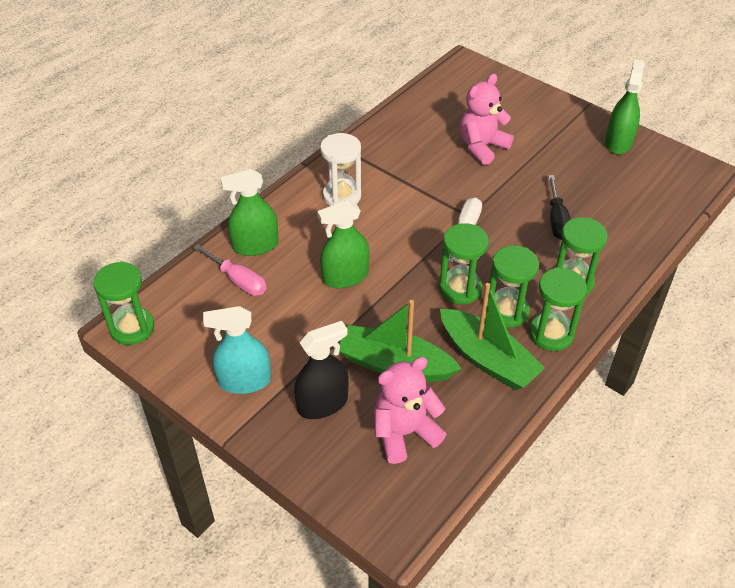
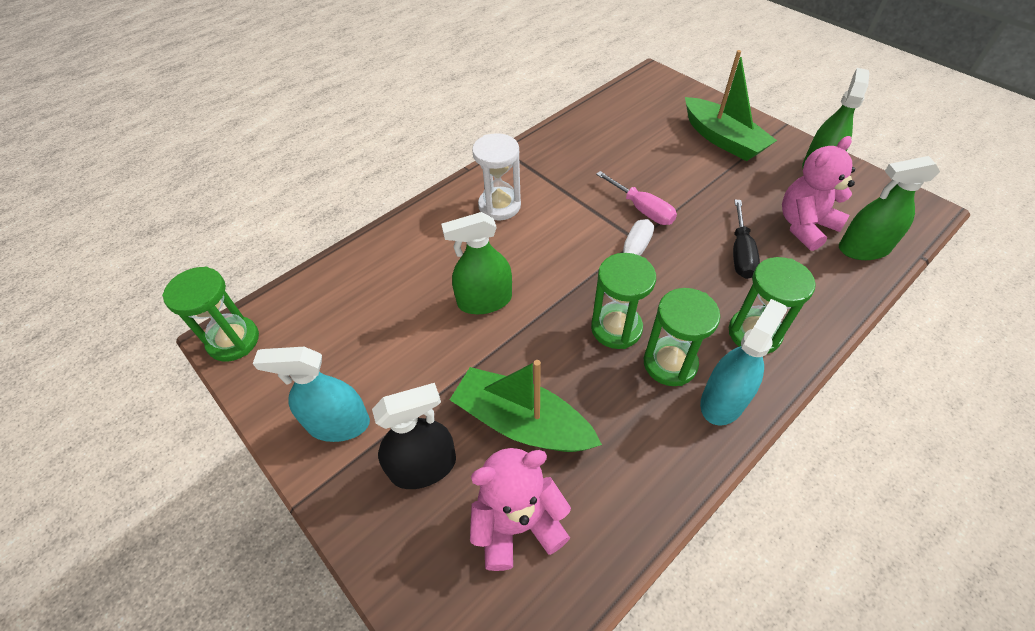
camera: 10 degrees right, 5 degrees up
(238, 280) = (364, 294): pink screwdriver -> pink screwdriver (642, 209)
(255, 245) = (394, 255): green spray bottle -> green spray bottle (863, 248)
(482, 147) = (661, 163): pink teddy bear -> pink teddy bear (805, 226)
(487, 359) = (638, 427): green boat -> green boat (722, 139)
(551, 334) = (723, 400): green hourglass -> turquoise spray bottle

